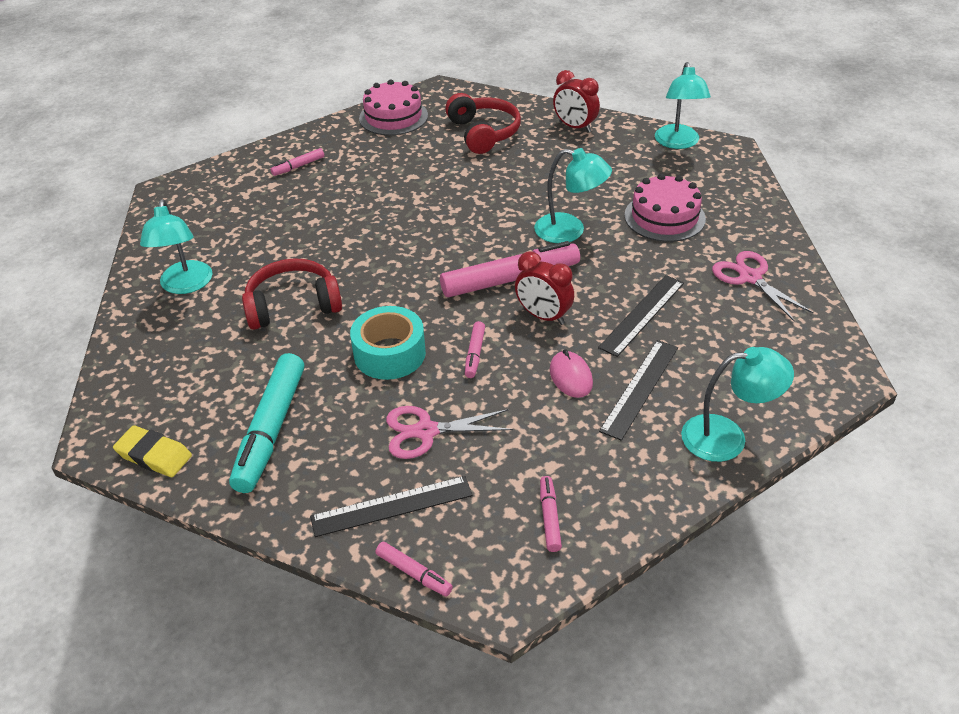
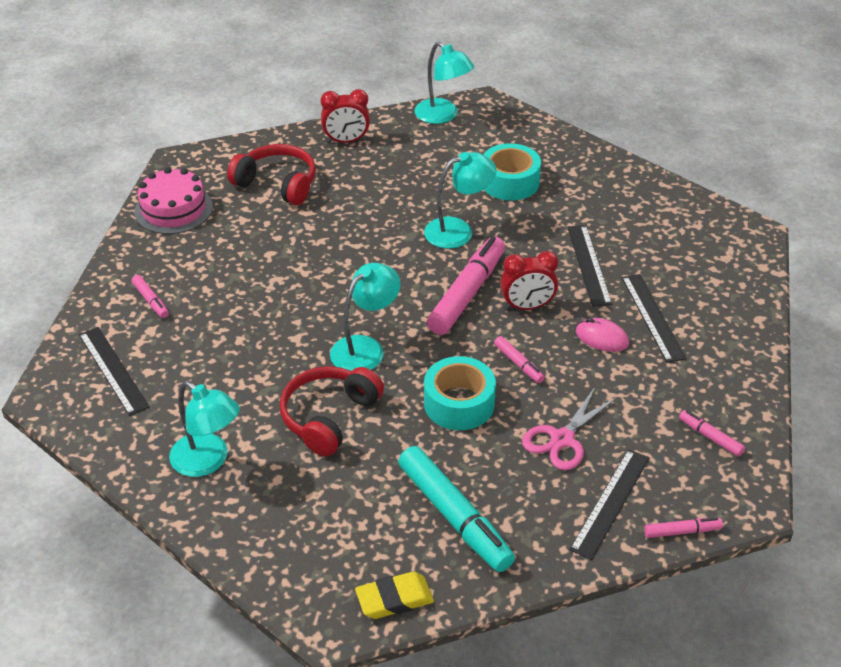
camera: 45 degrees left, 0 degrees up
(217, 196) = (113, 370): none -> black ruler
(298, 166) = (151, 300): pink marker -> pink marker turned 45 degrees counterclockwise
(664, 217) = (510, 182): pink cake -> turquoise tape
(727, 437) = (739, 315): turquoise lamp -> turquoise lamp (365, 348)
(750, 277) = (620, 197): pink scissors -> none

